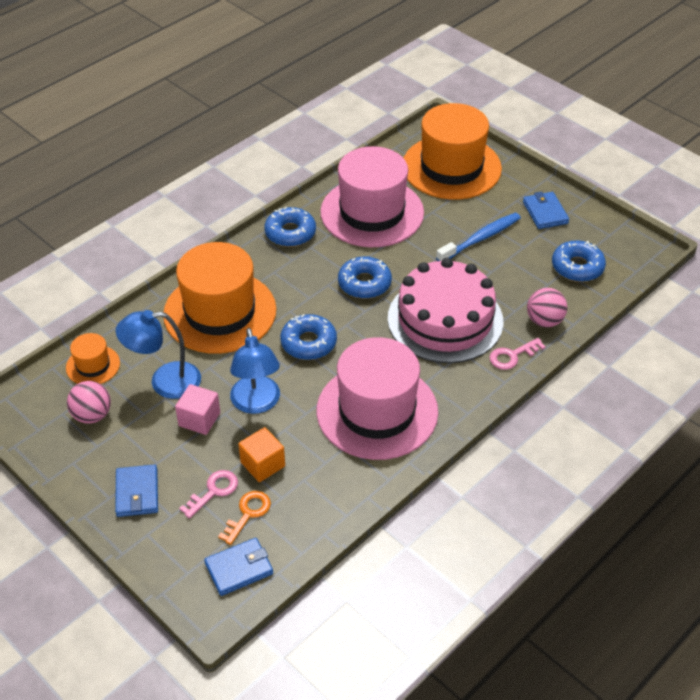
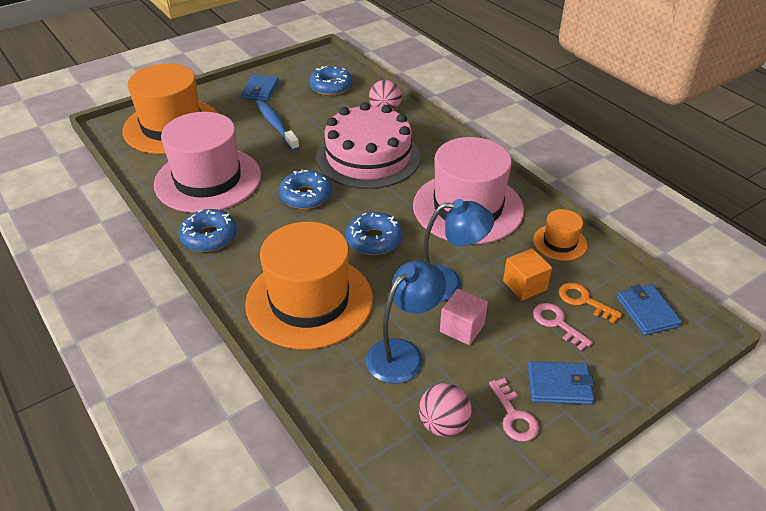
camera: 80 degrees left, 5 degrees down
(93, 365) = (362, 422): orange hat -> orange hat (560, 242)
(165, 382) = (403, 354): blue lamp -> blue lamp turned 135 degrees counterclockwise
(512, 356) = (419, 130): pink key -> pink key (514, 416)
(545, 212) = (260, 90): blue wallet -> blue wallet turned 75 degrees counterclockwise

